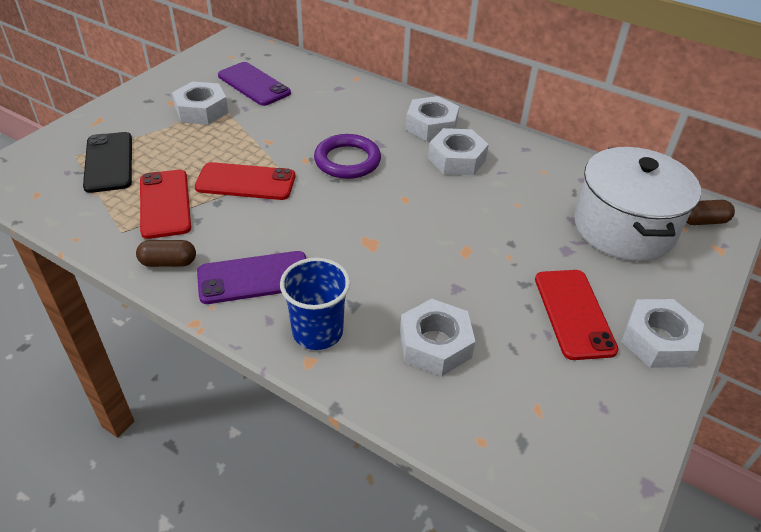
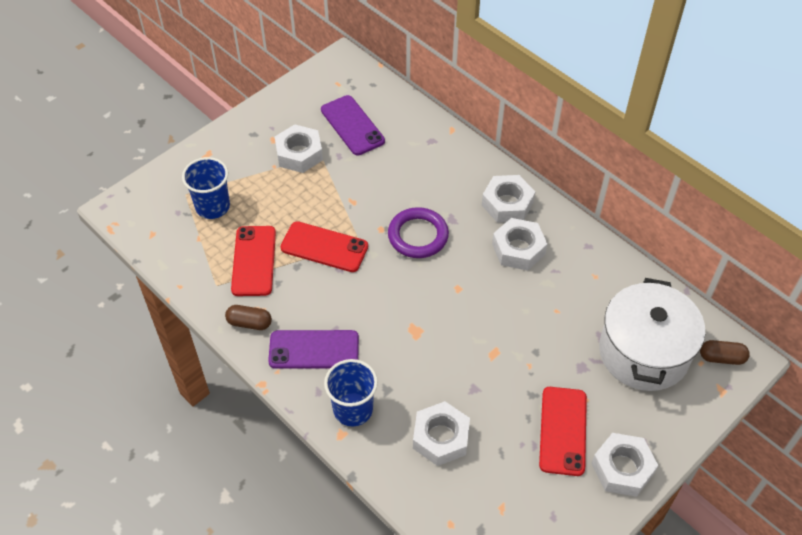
camera: 15 degrees right, 10 degrees up
(109, 162) = (212, 206): black phone -> blue cup

